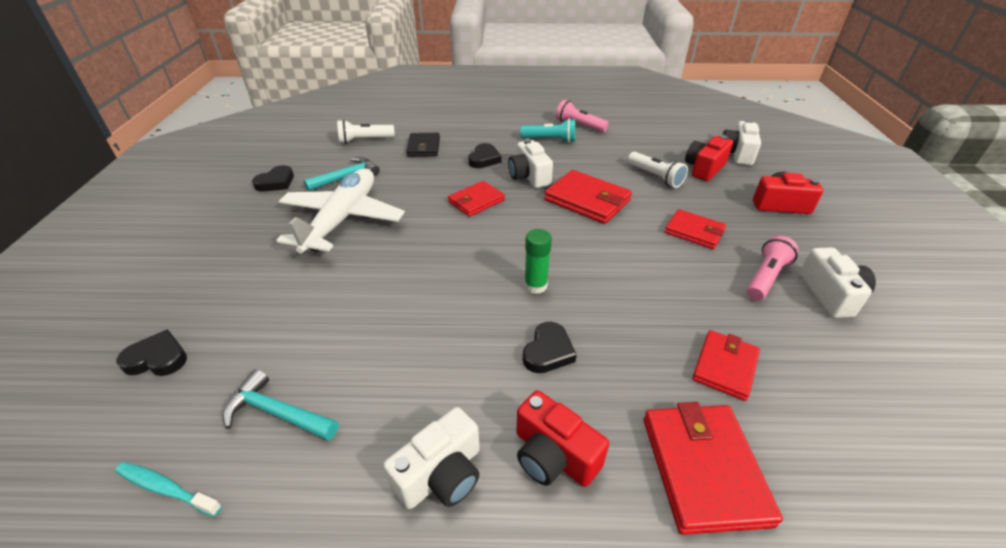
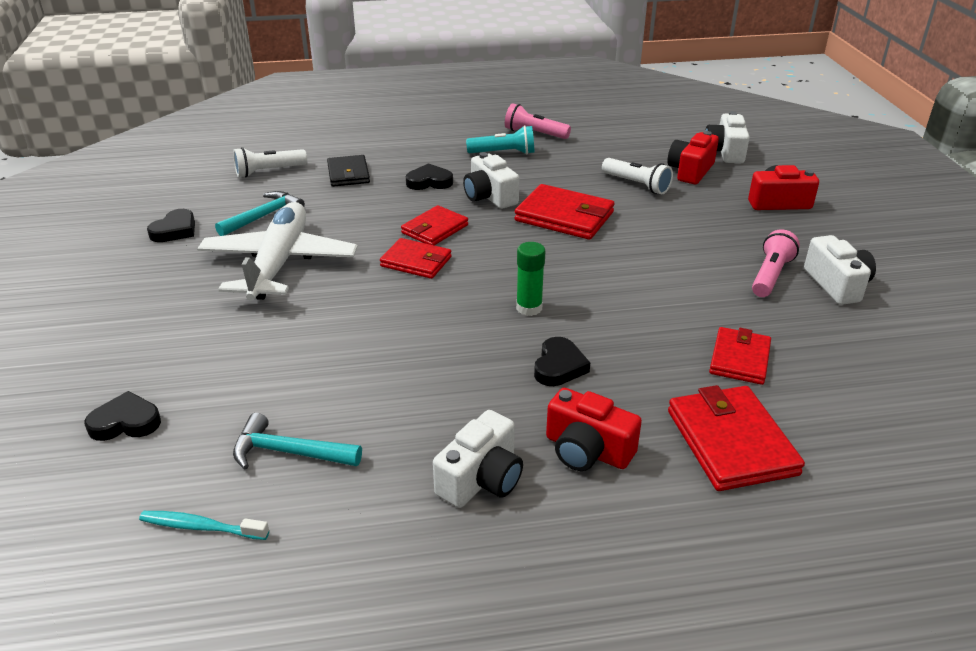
camera: 10 degrees left, 5 degrees down
(484, 159) = (429, 182): black heart -> black heart turned 105 degrees counterclockwise
(694, 231) = (690, 238): red wallet -> red wallet (416, 262)

